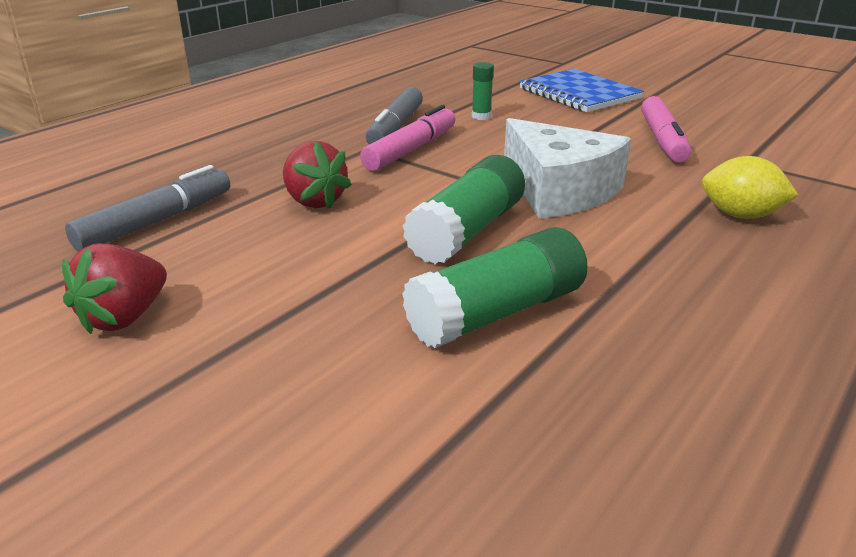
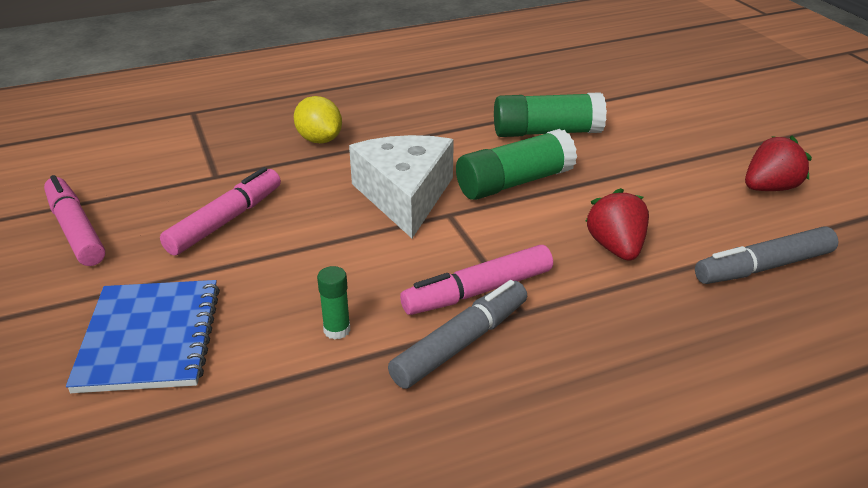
camera: 150 degrees left, 5 degrees up
(742, 113) = (76, 230): none -> pink marker

